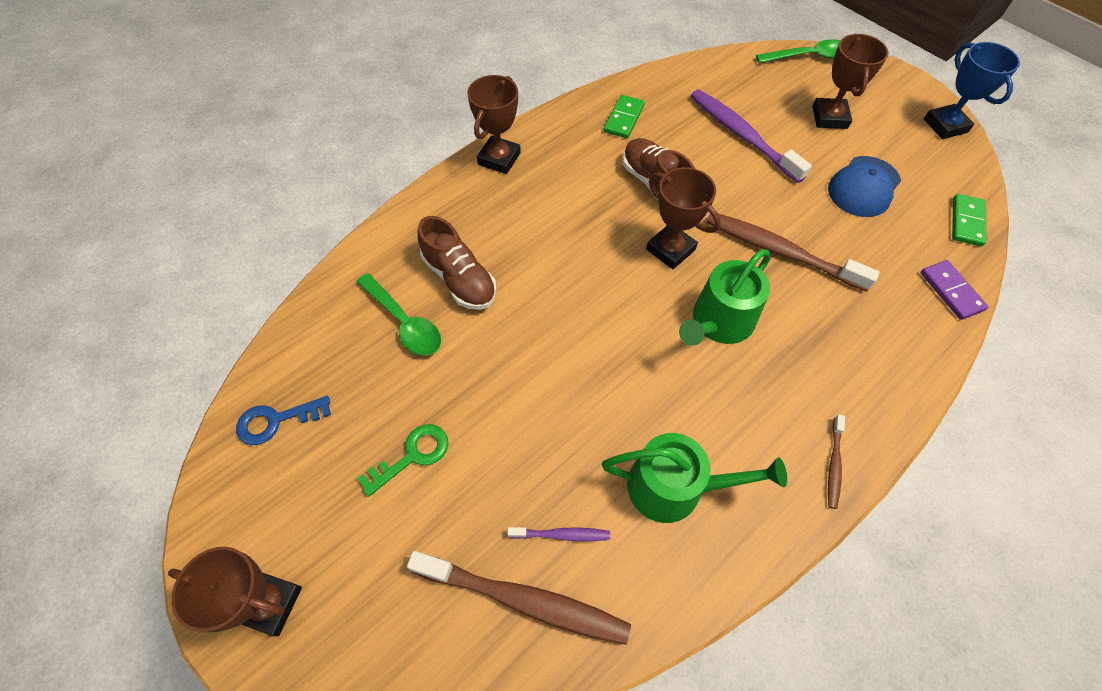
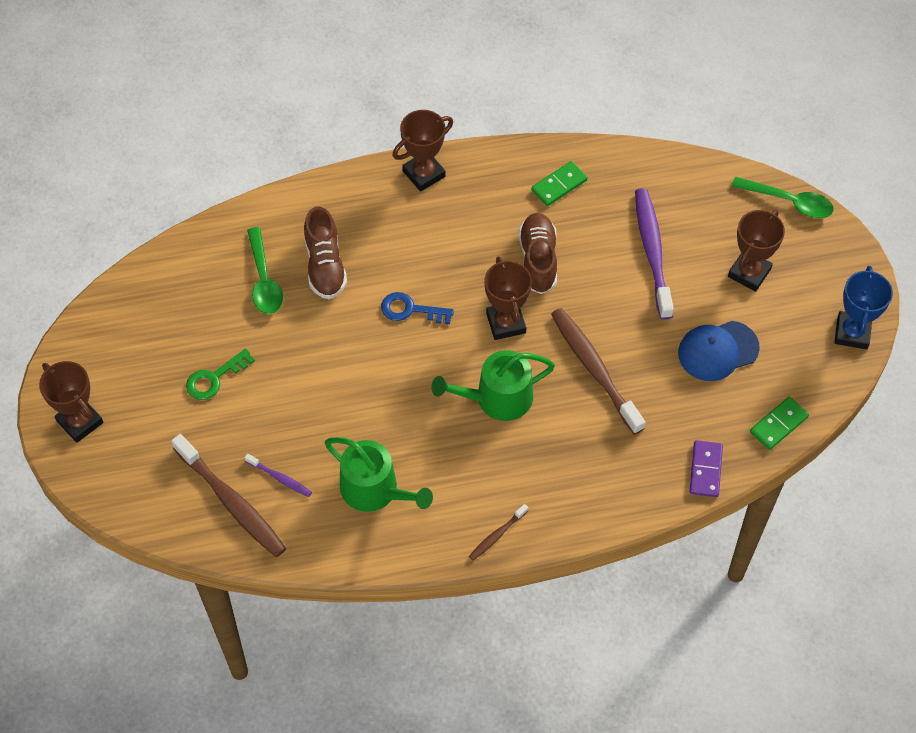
camera: 30 degrees right, 0 degrees up
(276, 421) = (139, 308): blue key -> blue key (410, 310)
(412, 456) = (214, 378): green key -> green key turned 150 degrees clockwise

